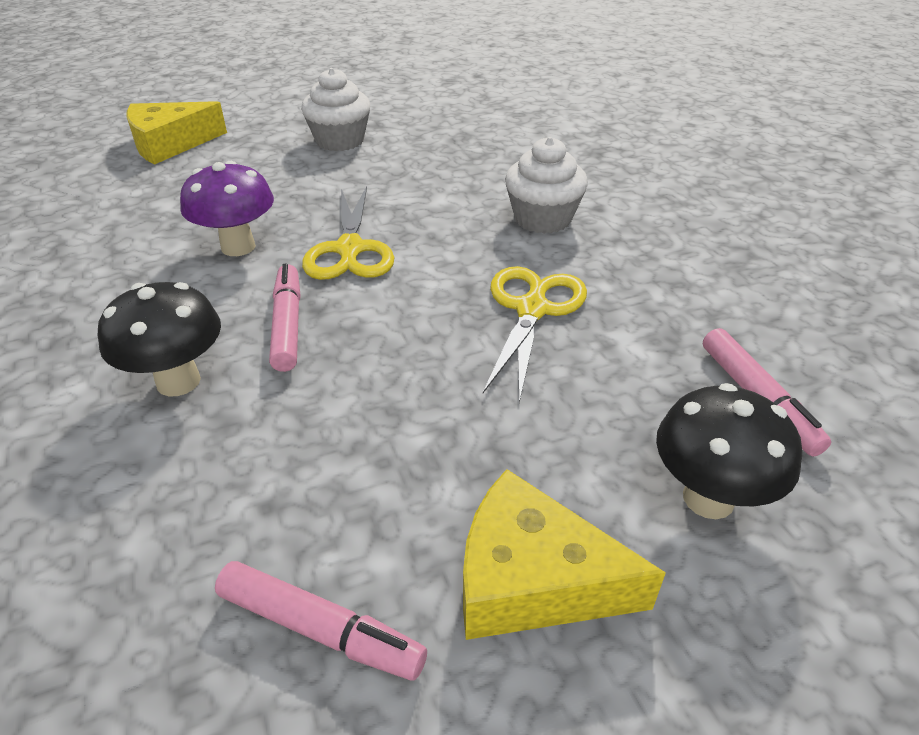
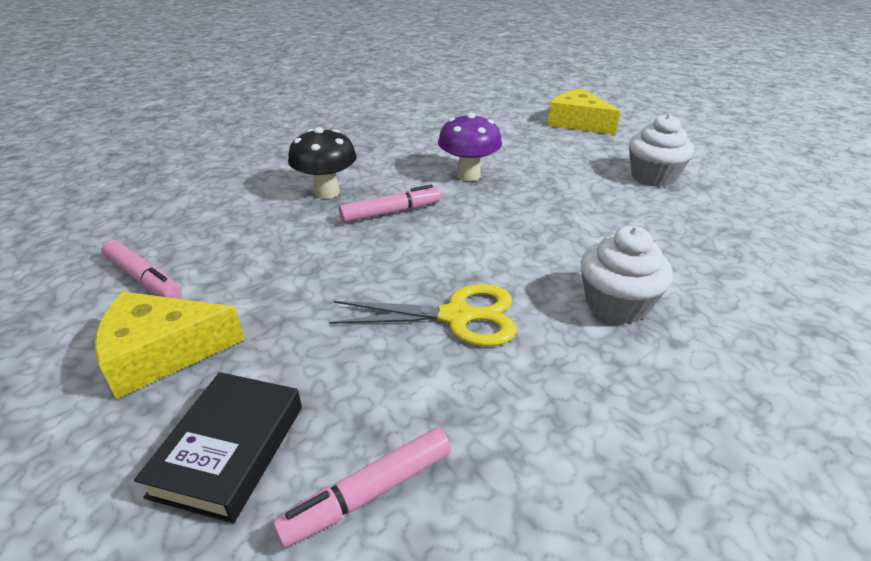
camera: 75 degrees right, 5 degrees down
(320, 629) = (143, 278): pink marker -> pink marker turned 60 degrees counterclockwise
(350, 250) = (492, 215): yellow scissors -> none
(532, 579) = (161, 353): yellow cheese -> yellow cheese turned 105 degrees counterclockwise
(708, 498) = (229, 449): black mushroom -> black book

